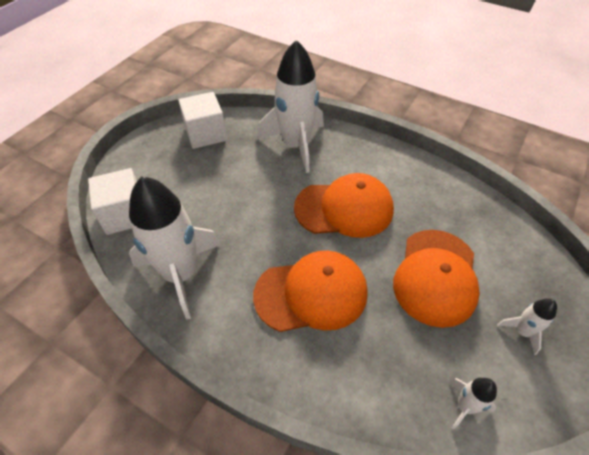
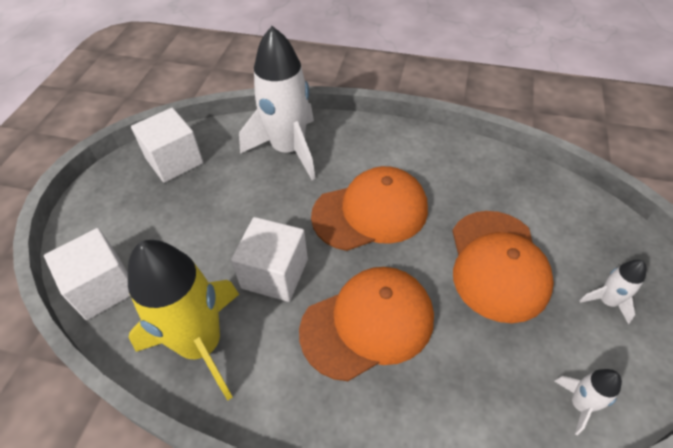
camera: 15 degrees left, 0 degrees up
(181, 274) = (201, 344): white rocket -> yellow rocket
(252, 237) = (274, 273): none -> white cube

